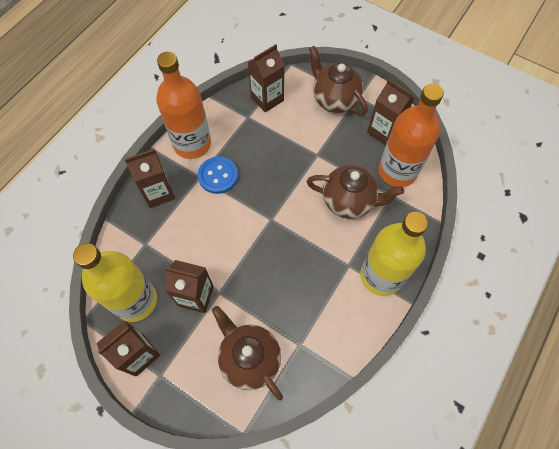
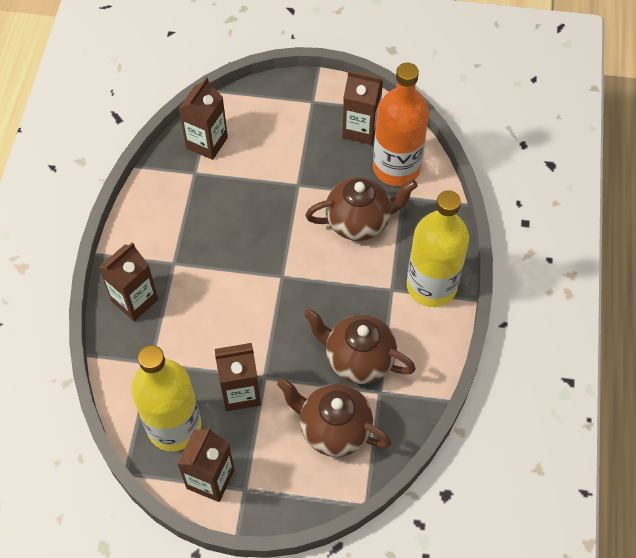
camera: 25 degrees left, 5 degrees down
(192, 144) = (144, 229): orange bottle -> none
(218, 176) = (195, 253): blue button -> none
(334, 100) = (287, 114): brown teapot -> brown teapot (358, 359)

